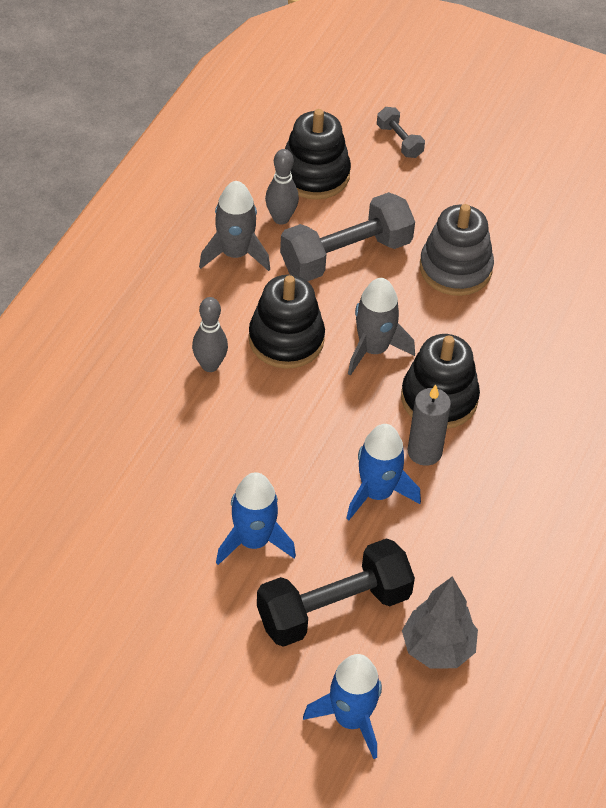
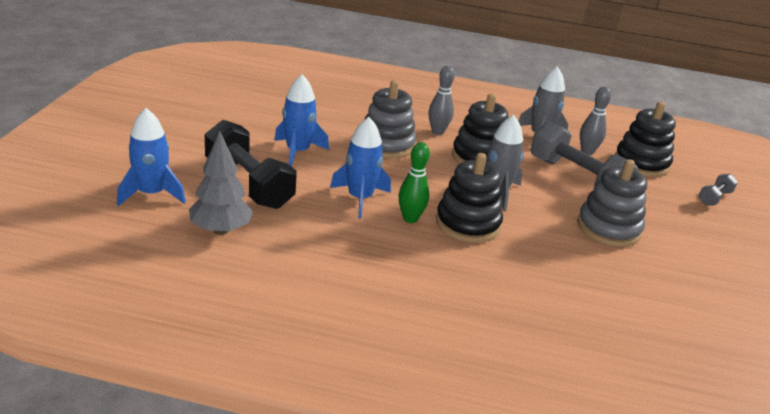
camera: 75 degrees right, 20 degrees down
(242, 434) = (386, 145): none -> grey stacking toy
(424, 452) = (410, 218): grey candle -> green bowling pin

